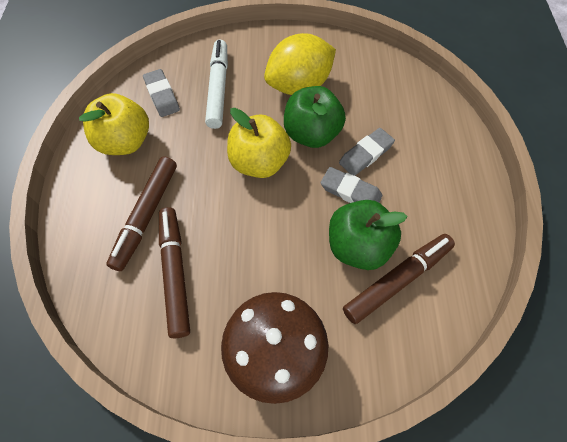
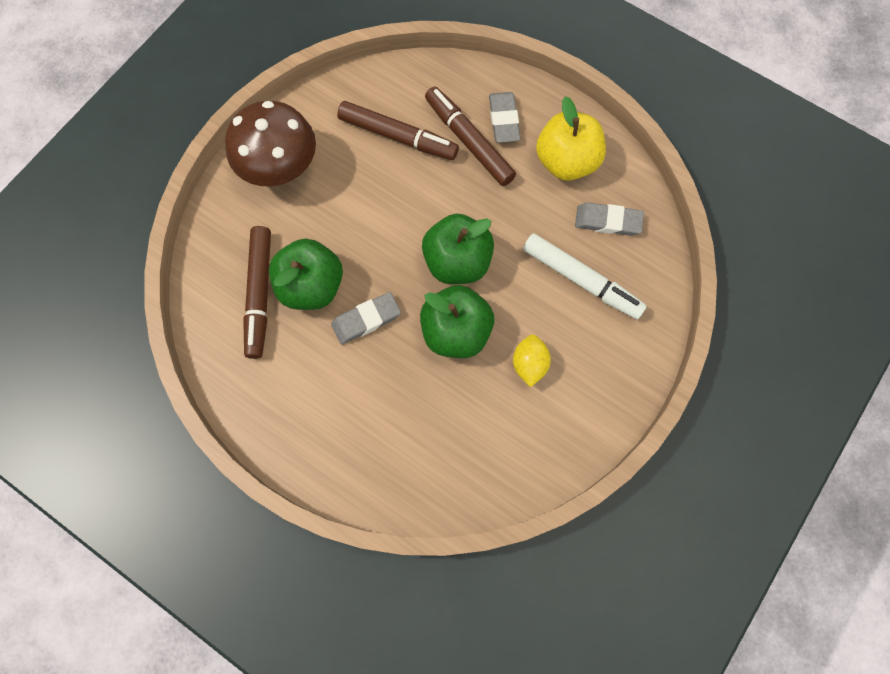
camera: 125 degrees right, 10 degrees up
(259, 162) = (457, 262): yellow apple -> green apple
(299, 86) = (529, 364): yellow lemon -> yellow lemon, size x0.52
(366, 154) = (394, 365): grey eraser -> grey eraser (504, 120)

